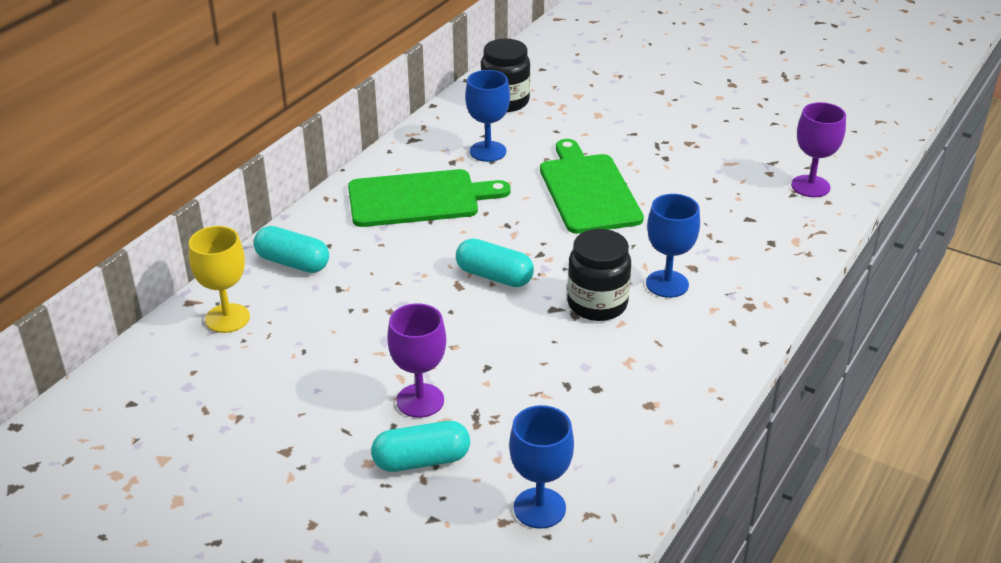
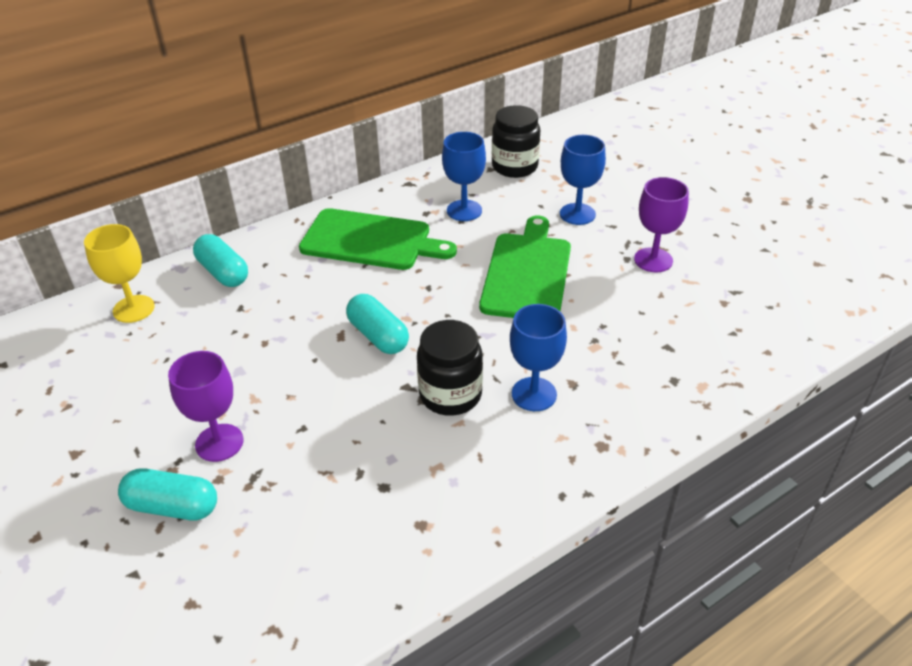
camera: 25 degrees right, 5 degrees up
(539, 508) = (233, 602): blue goblet -> blue goblet (577, 214)
(810, 186) = (759, 329): purple goblet -> purple goblet (653, 260)

